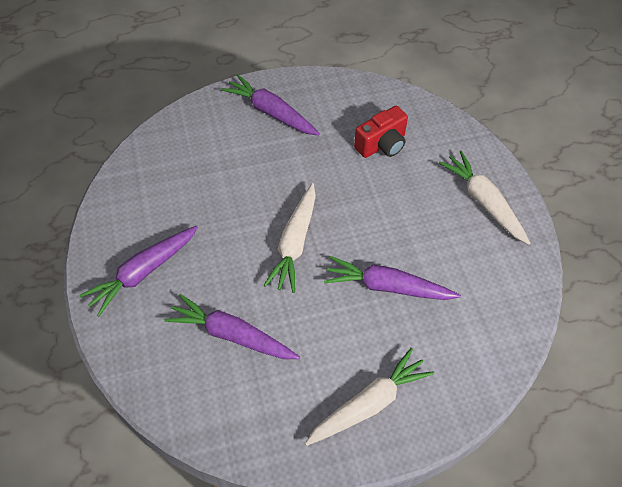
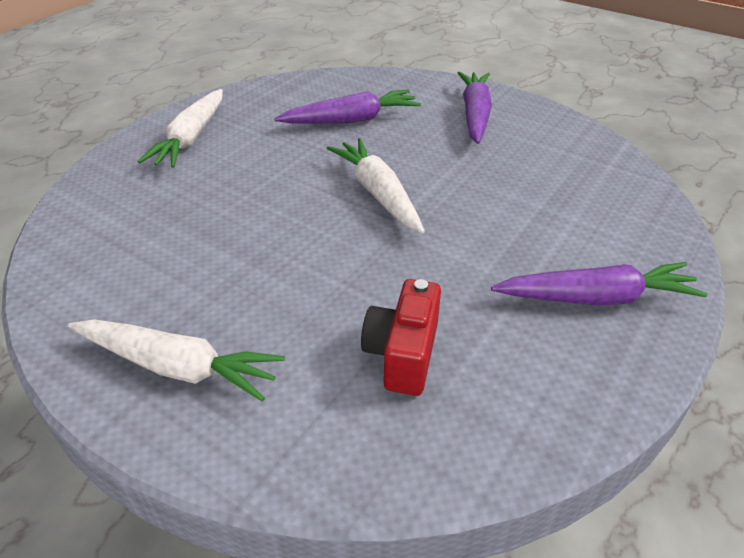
camera: 140 degrees right, 15 degrees down
(387, 287) = (241, 211): purple carrot -> none

